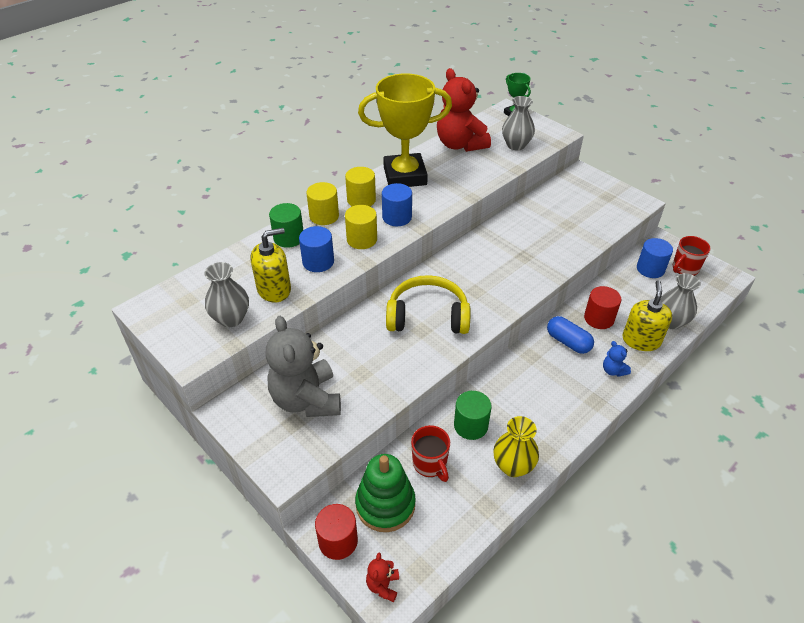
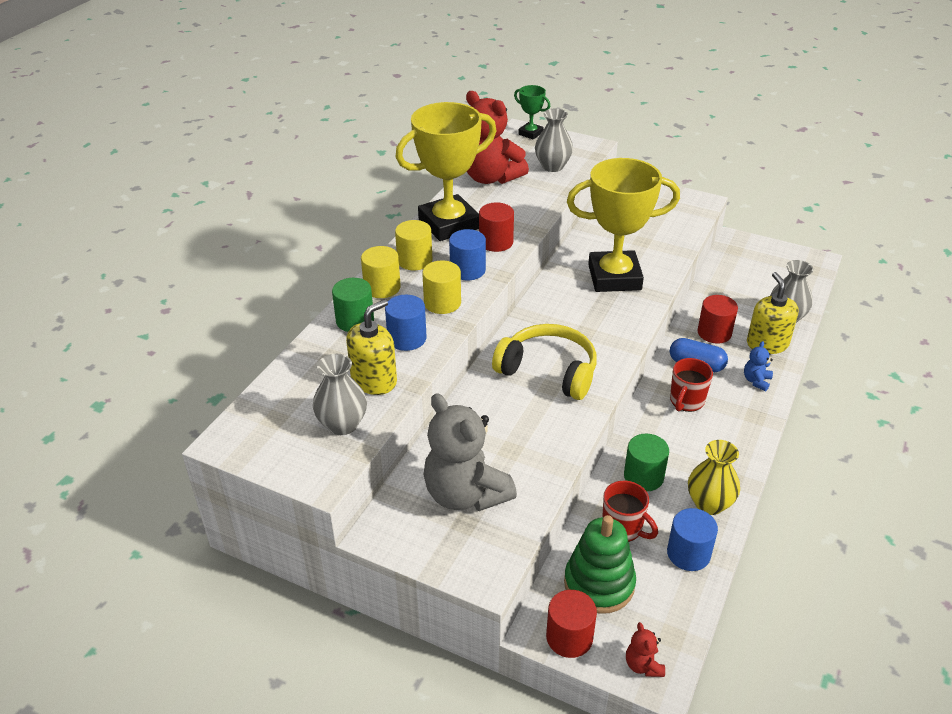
camera: 20 degrees left, 5 degrees down
(428, 316) = (548, 371): yellow headphones -> yellow headphones turned 45 degrees clockwise
(432, 199) = (496, 242): none -> red cylinder
(526, 250) = (614, 277): none -> yellow trophy
(613, 370) = (756, 381): blue teddy bear -> blue teddy bear turned 75 degrees clockwise
(650, 269) = (738, 270): blue cylinder -> blue cylinder (688, 554)
(684, 268) = (771, 262): red mug -> red mug (686, 401)

